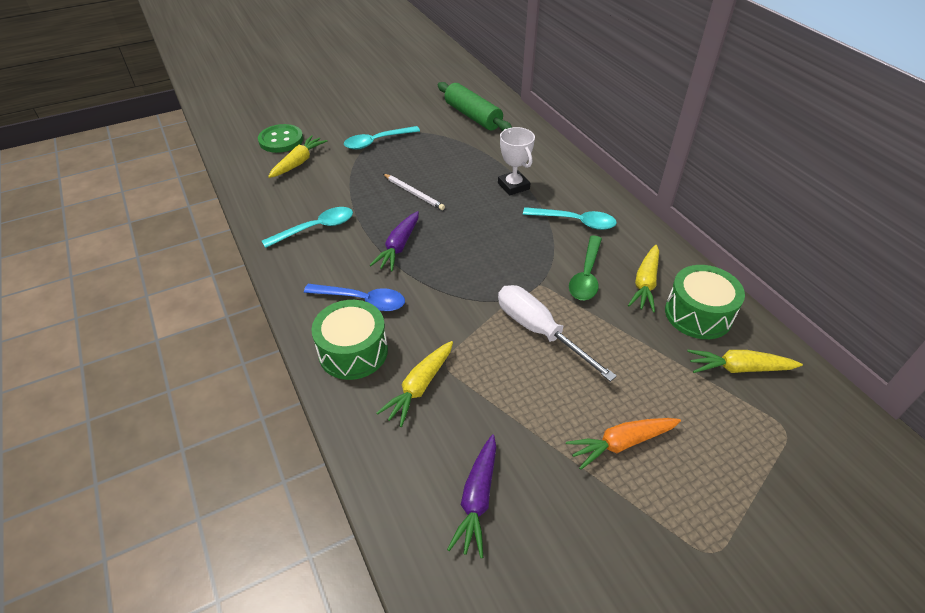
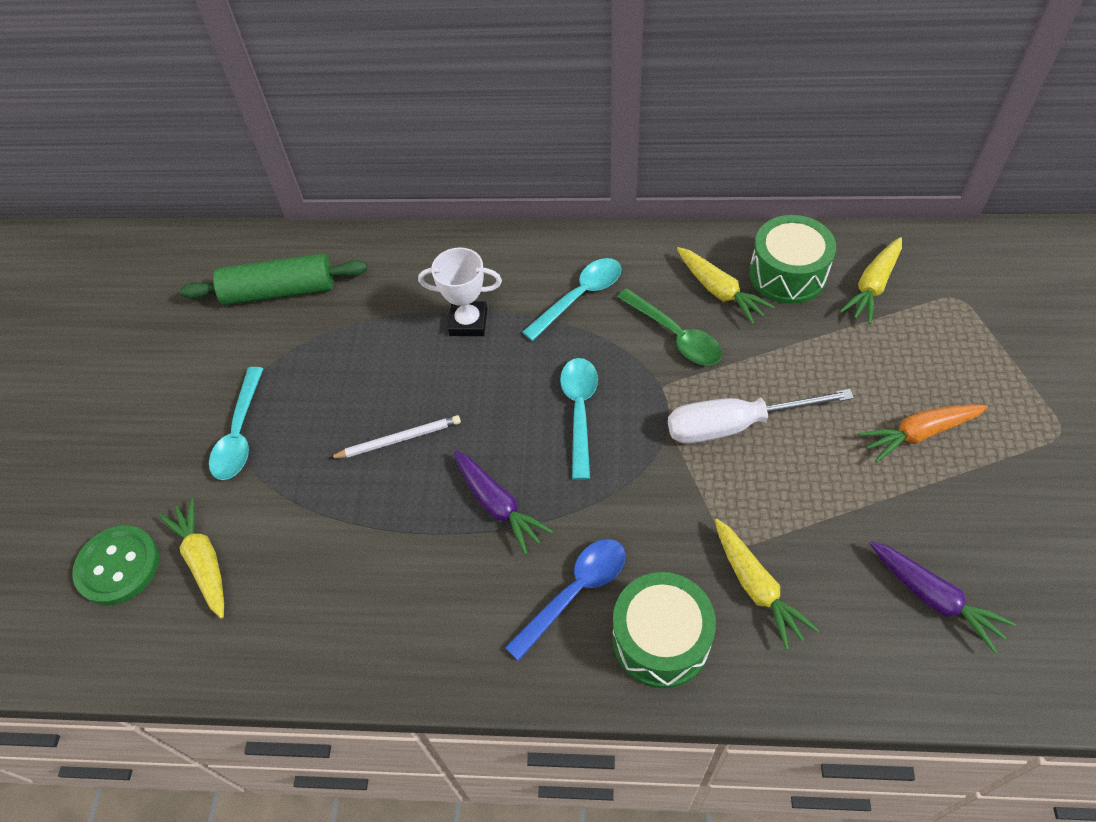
camera: 55 degrees left, 10 degrees up
(316, 228) = (386, 595): turquoise spoon -> turquoise spoon (579, 411)
(621, 443) = (919, 434): orange carrot -> orange carrot turned 60 degrees clockwise

